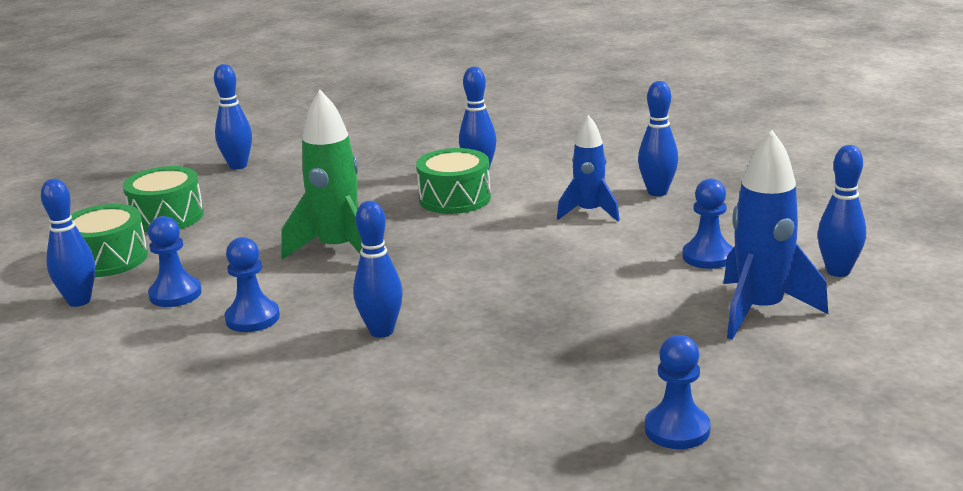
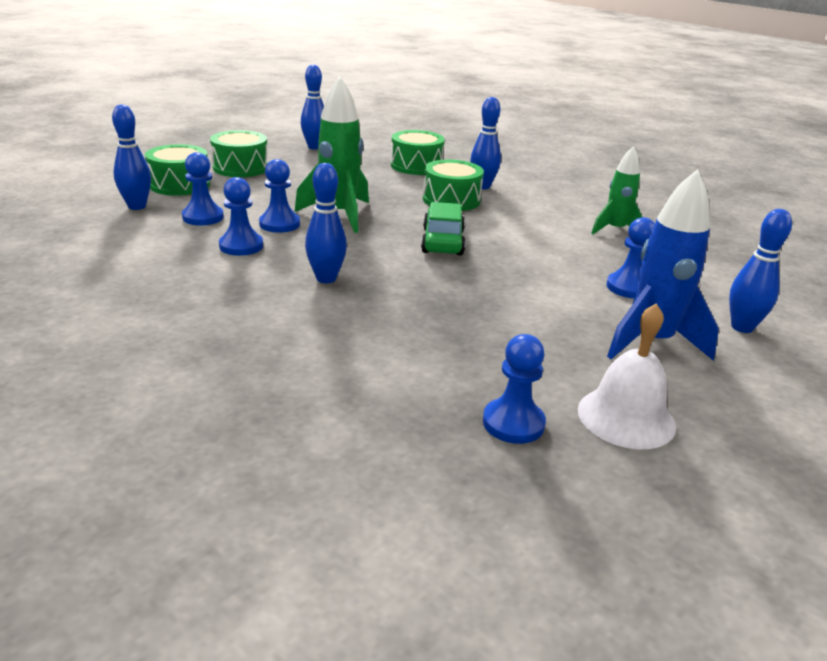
camera: 15 degrees right, 5 degrees up
(276, 279) = (279, 224): none -> blue pawn
(383, 163) = (416, 166): none -> green drum
(480, 253) = (442, 241): none -> green car
(589, 212) = (549, 232): blue rocket -> none
(657, 192) = (615, 230): blue bowling pin -> green rocket
(777, 393) = (626, 417): none -> white bell

